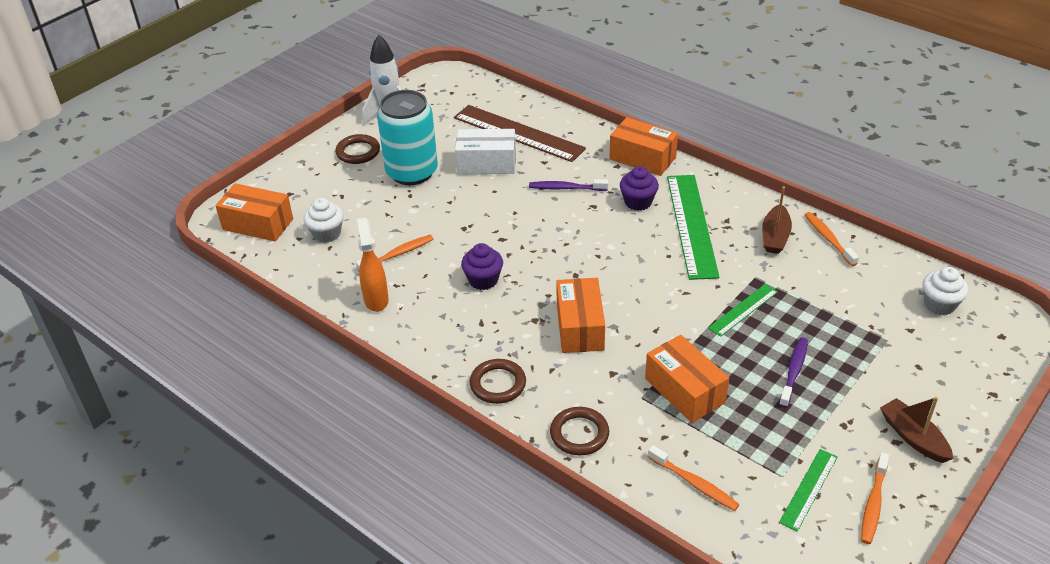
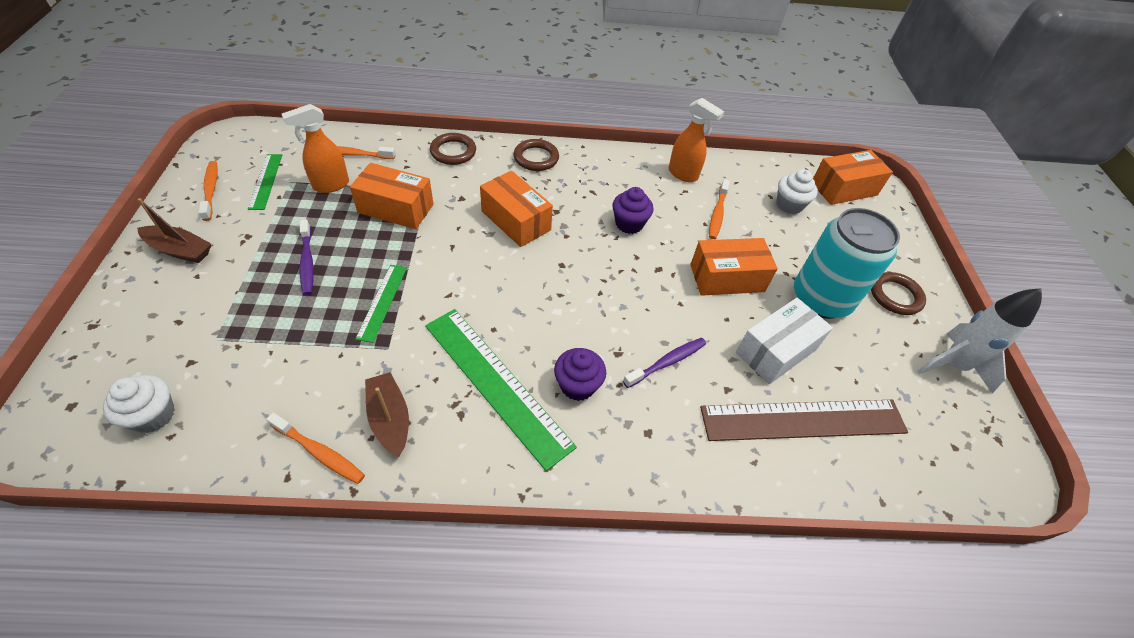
camera: 135 degrees right, 10 degrees up
(642, 158) = (631, 466): orange box -> orange box (727, 278)
(738, 449) = (330, 185): none -> orange spray bottle

